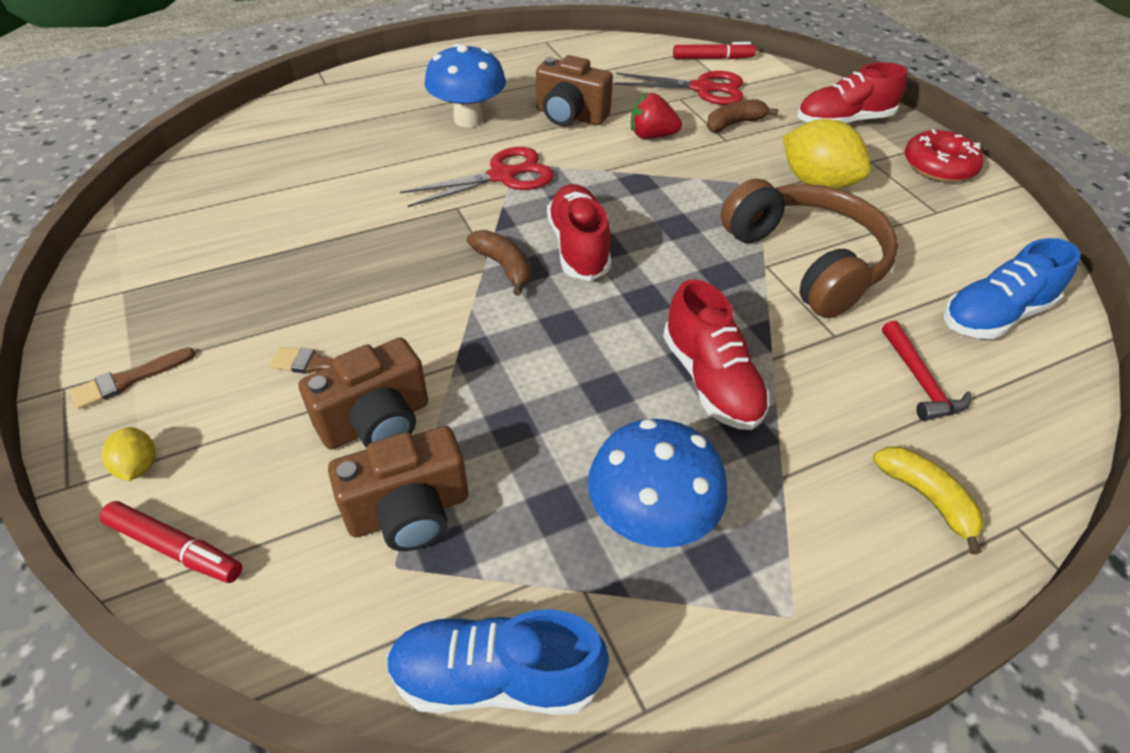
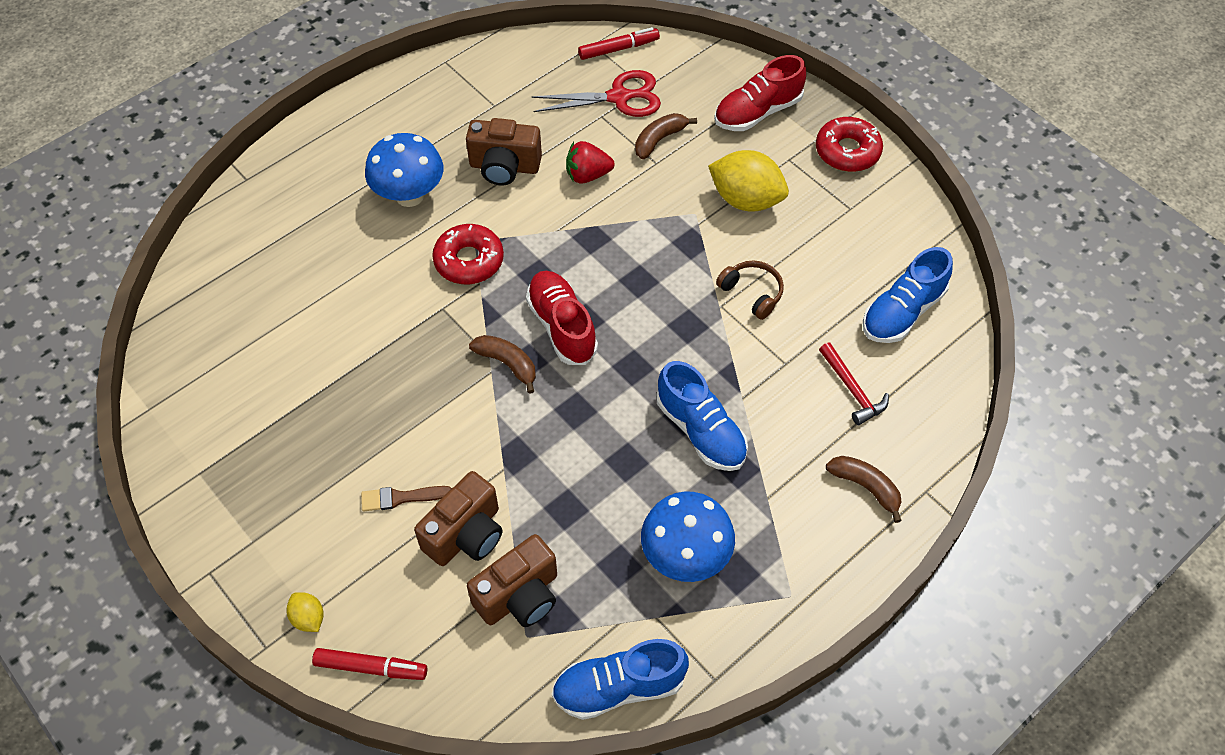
camera: 15 degrees left, 10 degrees up
(128, 380) = (256, 552): brown brush -> none
(503, 176) = (469, 261): red scissors -> red donut
(711, 380) = (701, 431): red shoe -> blue shoe
(807, 261) = (752, 293): brown headphones -> brown headphones, size x0.47
(926, 498) = (865, 487): yellow banana -> brown banana

